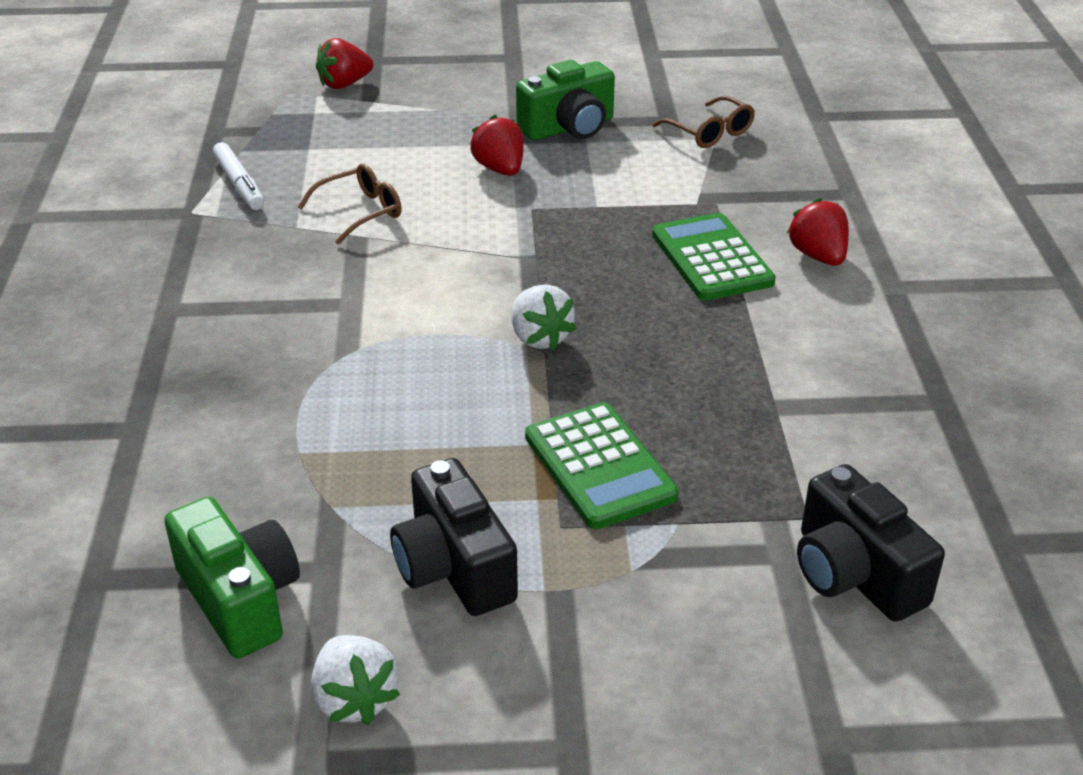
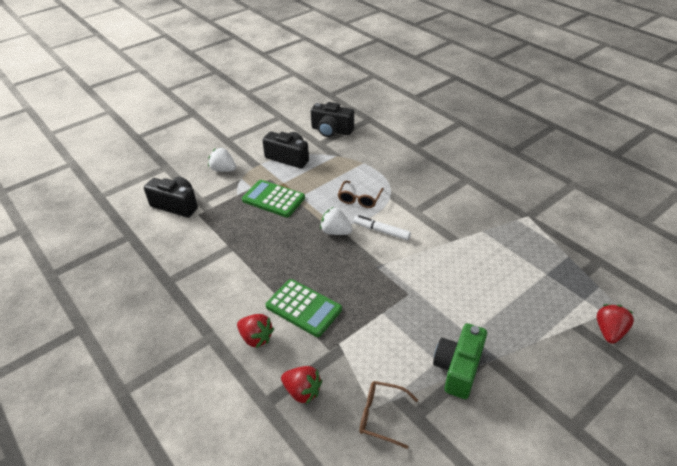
camera: 145 degrees right, 5 degrees up
(239, 184) = (536, 238): white marker -> white marker (381, 231)
(240, 599) = (331, 130): green camera -> black camera
(354, 699) = (283, 127): white strawberry -> white strawberry (223, 170)
(361, 212) = (471, 251): brown glasses -> brown glasses (359, 199)
(500, 169) = (451, 312): red strawberry -> red strawberry (302, 391)

